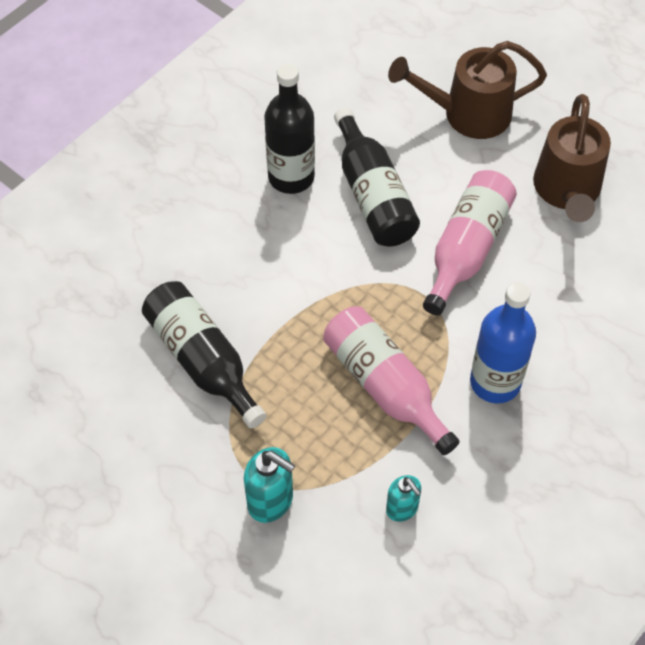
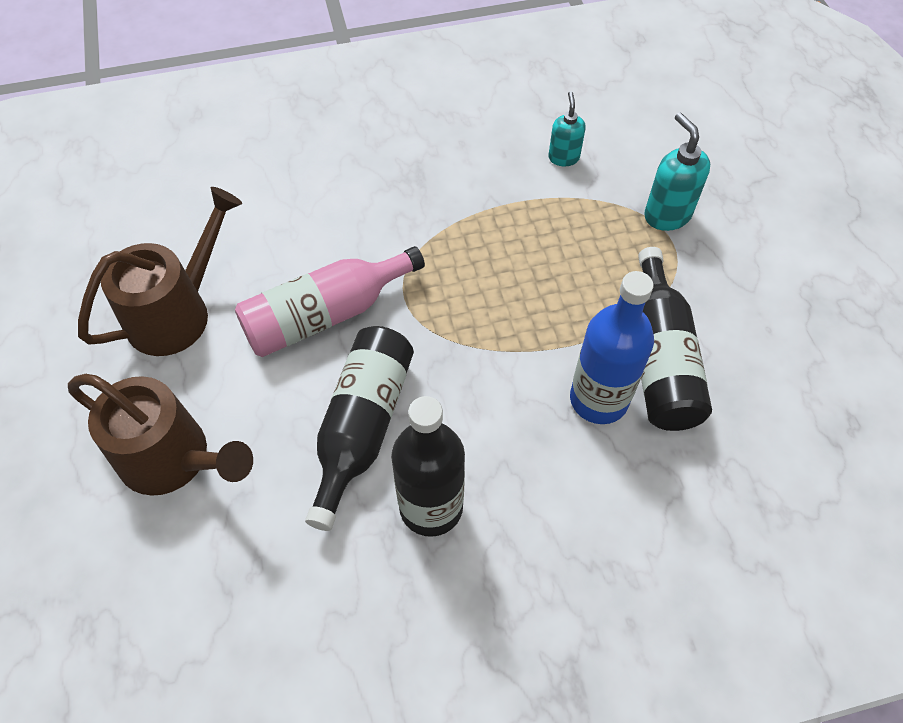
camera: 145 degrees left, 0 degrees up
(385, 385) = (505, 245): pink bottle -> none
(495, 382) = (412, 198): blue bottle -> blue bottle (598, 399)

